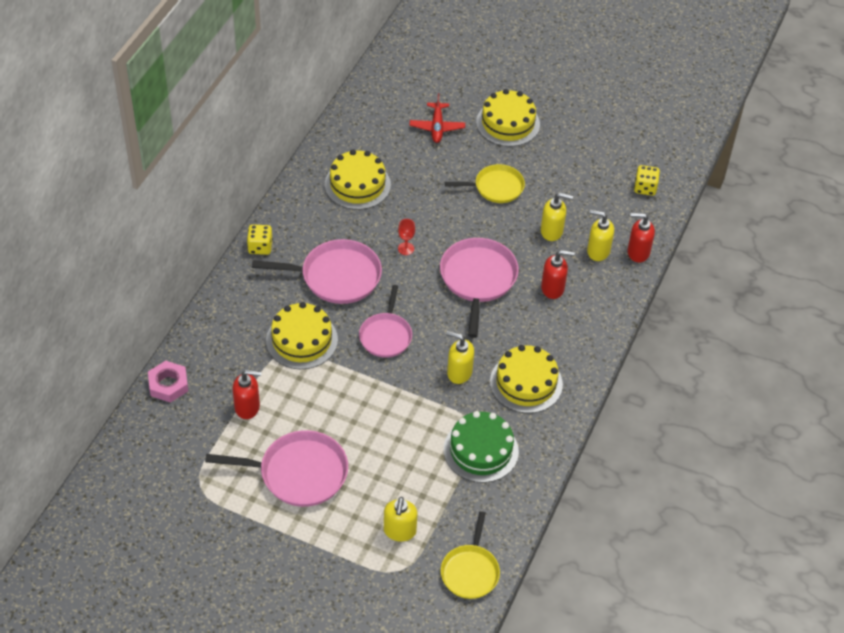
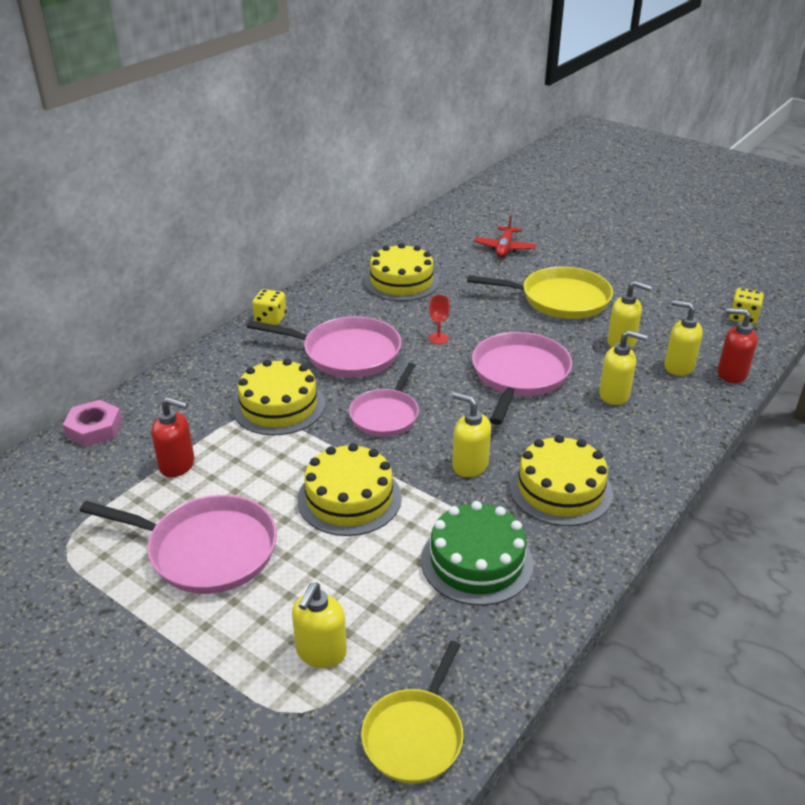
camera: 15 degrees right, 15 degrees down
(496, 187) = (560, 299): yellow pan -> yellow pan, size x1.53
(508, 123) = (584, 252): yellow cake -> yellow cake (349, 498)
(553, 288) = (614, 395): red soap dispenser -> yellow soap dispenser

